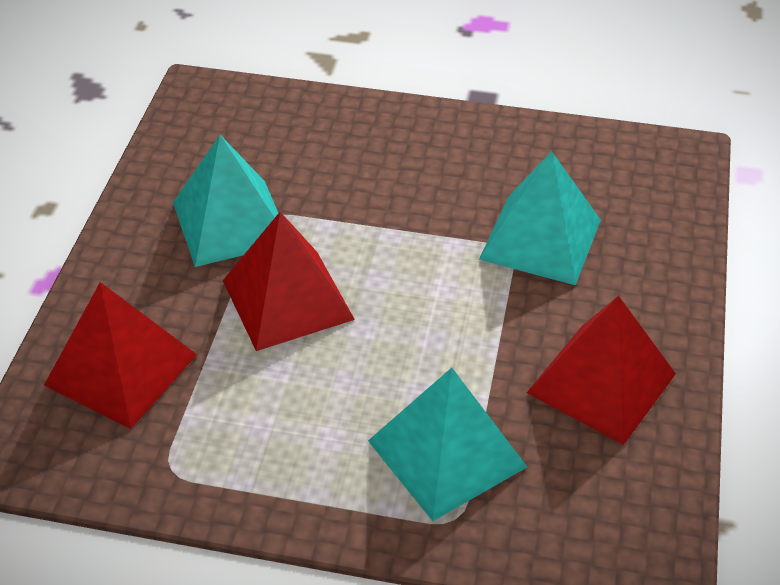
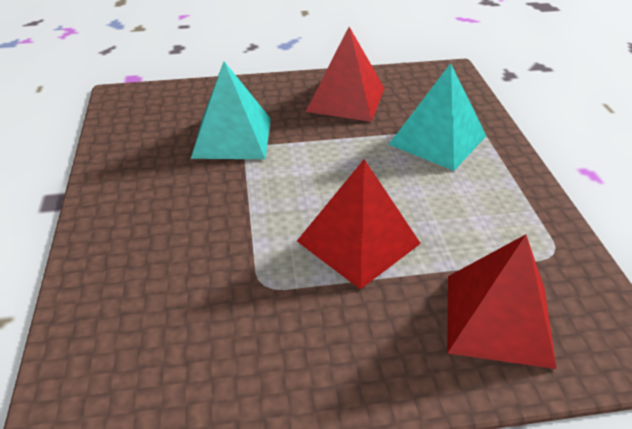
camera: 110 degrees left, 5 degrees down
(231, 223) = (285, 309): turquoise pyramid -> none

